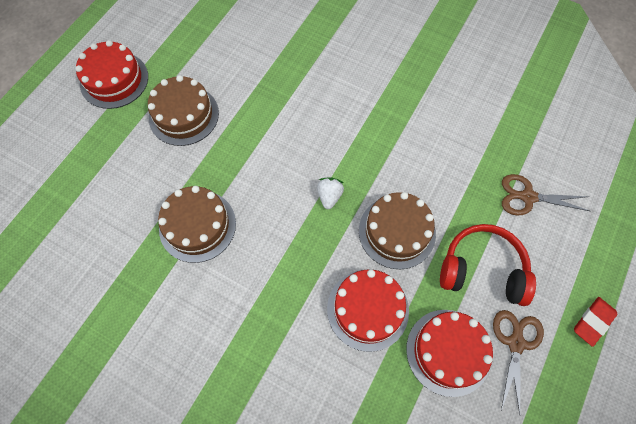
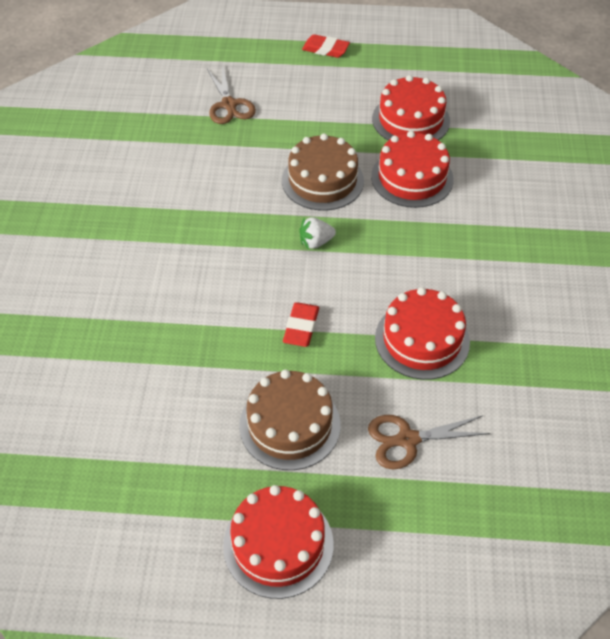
camera: 115 degrees left, 15 degrees down
(197, 226) = (422, 340): brown cake -> red cake
(254, 152) = (301, 327): none -> red eraser
(482, 269) = (322, 117): red headphones -> none
(515, 343) = (374, 85): brown scissors -> brown scissors (408, 440)

